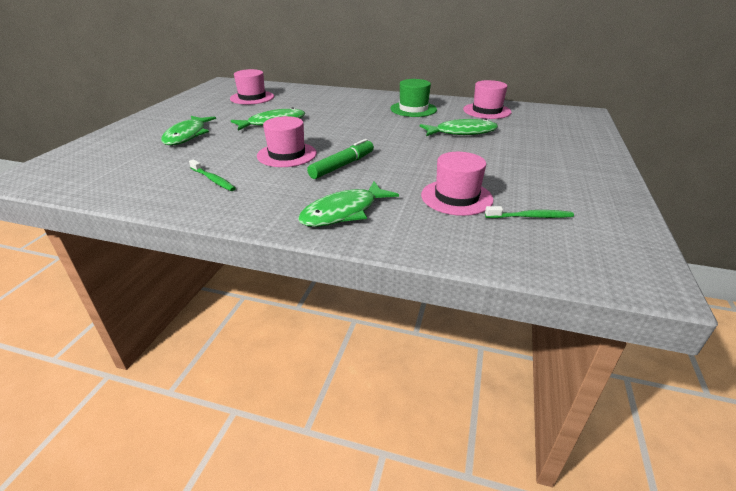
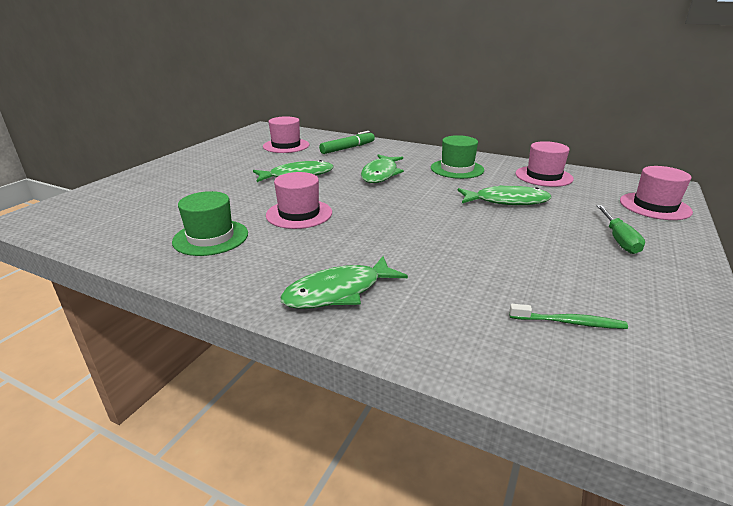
camera: 10 degrees right, 5 degrees down
(187, 135) = (205, 184): green fish -> green fish (380, 174)
(213, 180) = (211, 237): green toothbrush -> green hat
(342, 165) = (356, 232): green marker -> green marker (347, 148)
(456, 197) = (479, 285): pink hat -> pink hat (654, 206)
(555, 155) = (618, 239): none -> green screwdriver

